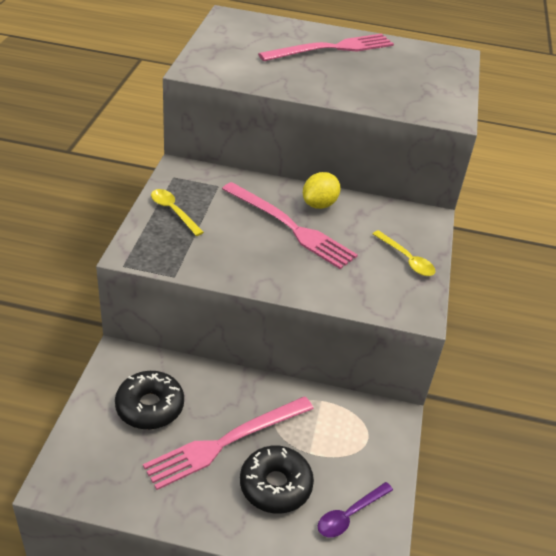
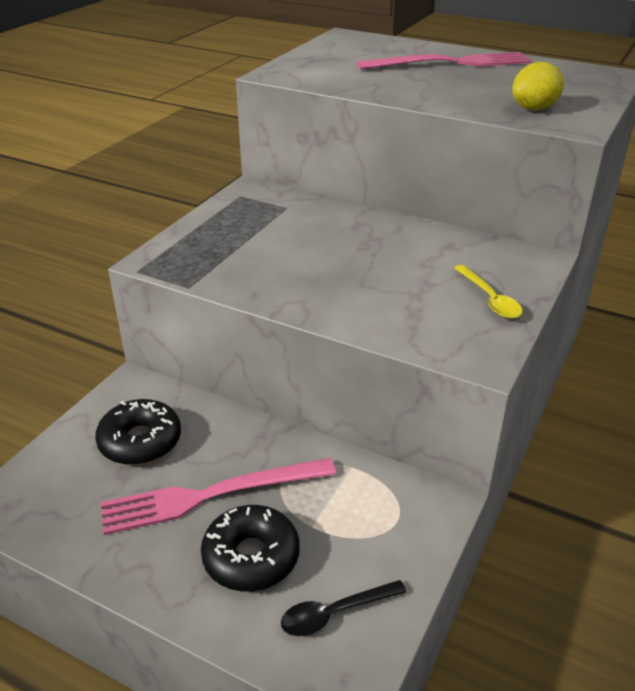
camera: 20 degrees right, 5 degrees down
(173, 211) = (222, 226): yellow spoon -> none
(290, 227) = (353, 252): pink fork -> none
(319, 204) = (400, 234): yellow lemon -> yellow lemon (534, 108)
(349, 515) = (335, 613): purple spoon -> black spoon

